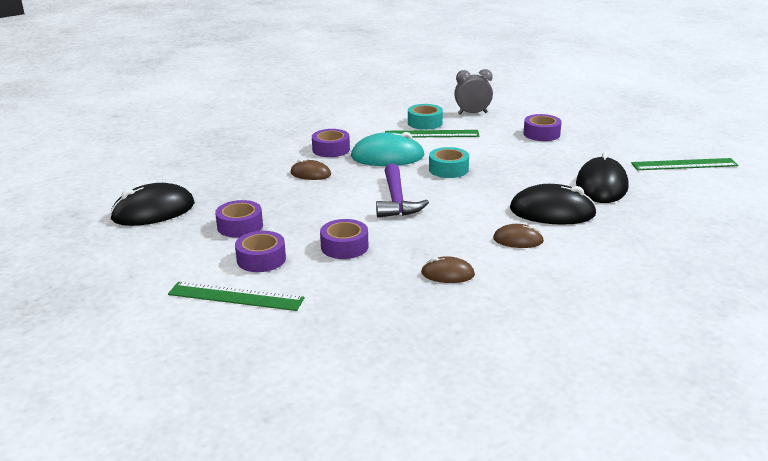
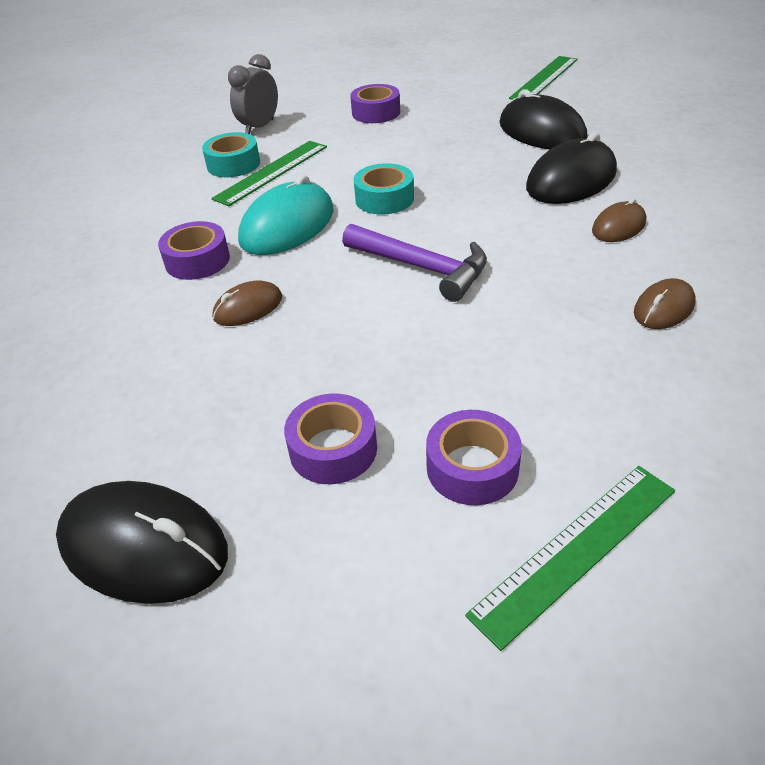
camera: 50 degrees left, 15 degrees up
(153, 211) = (144, 546): black mouse -> black mouse turned 75 degrees counterclockwise
(344, 246) = (511, 364): purple tape -> none

